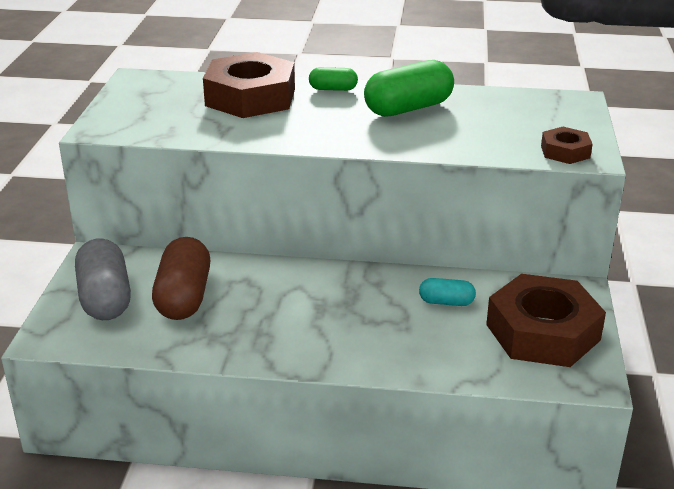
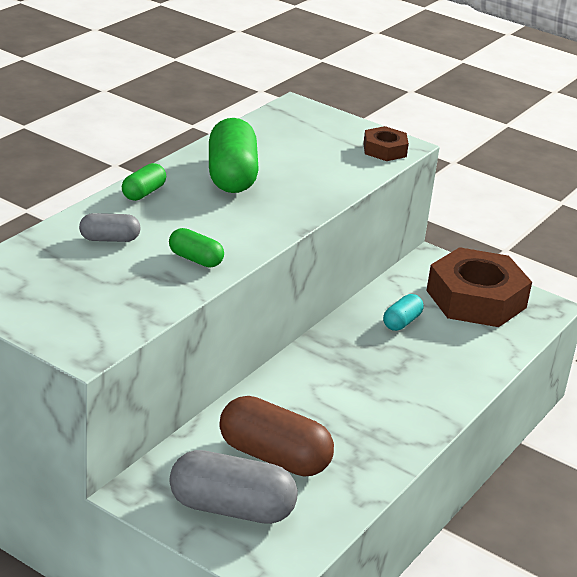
camera: 65 degrees left, 0 degrees up
(250, 97) = (109, 239): brown nut -> grey capsule
(260, 130) = (195, 259): none -> green capsule

